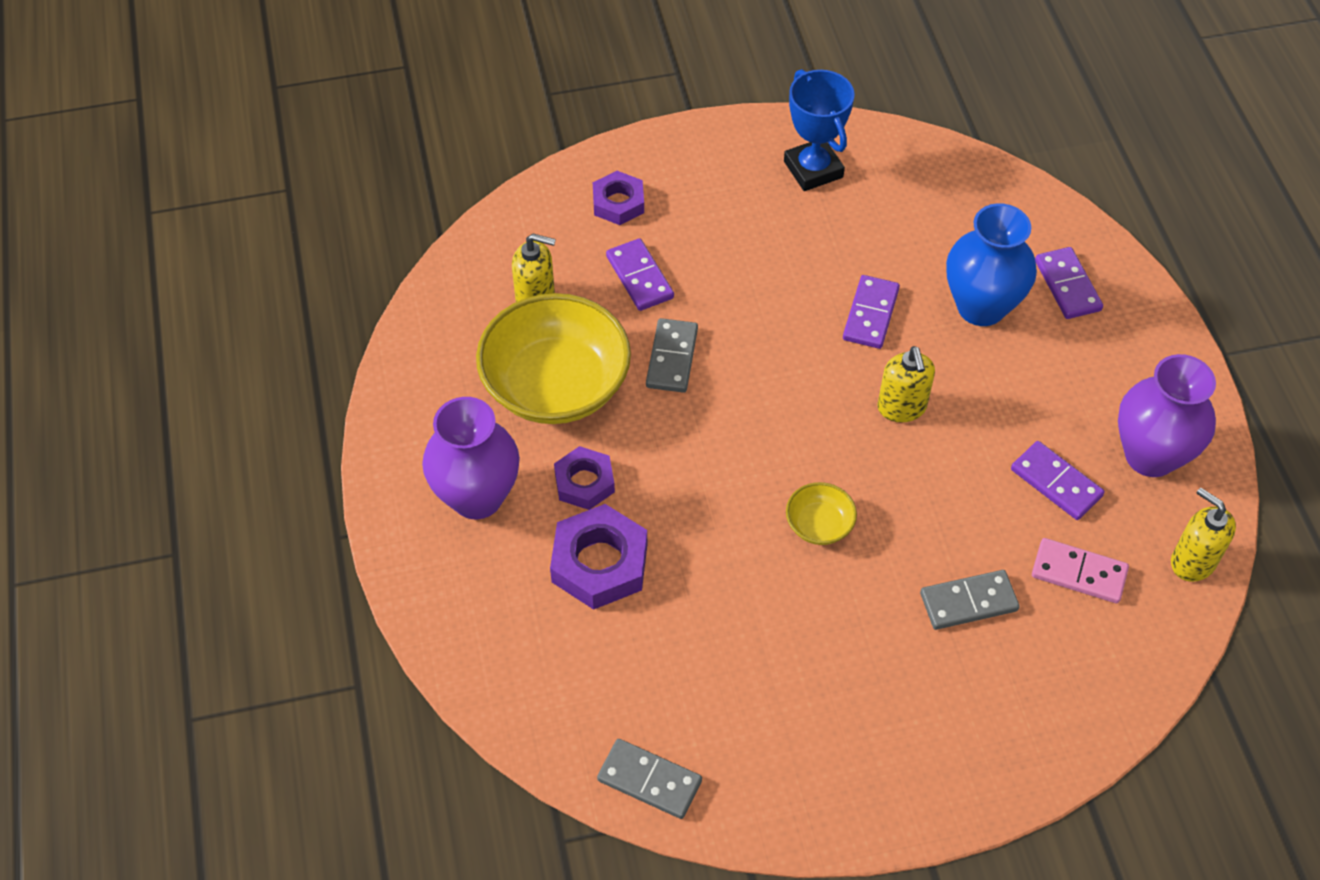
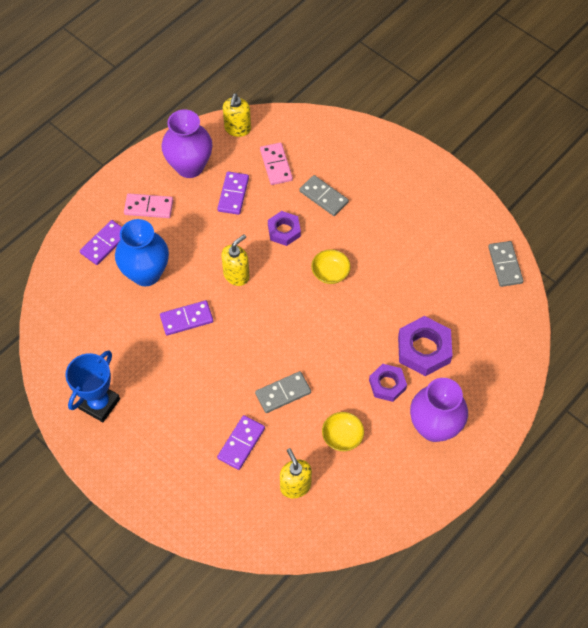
camera: 125 degrees left, 5 degrees up
(556, 385) = (342, 436): yellow bowl -> yellow bowl, size x0.44
(618, 203) = (195, 490): purple nut -> purple nut (284, 231)
(1101, 366) = (149, 207): none -> pink domino

